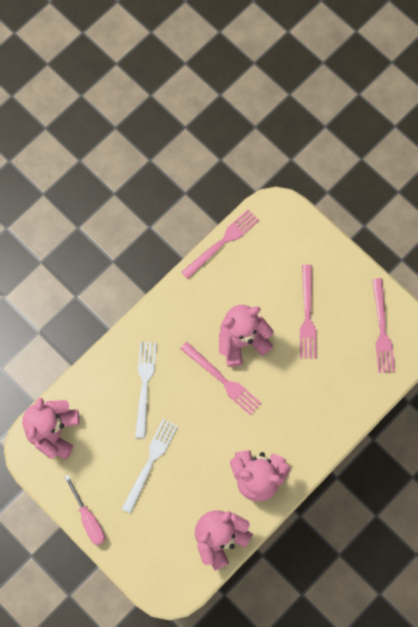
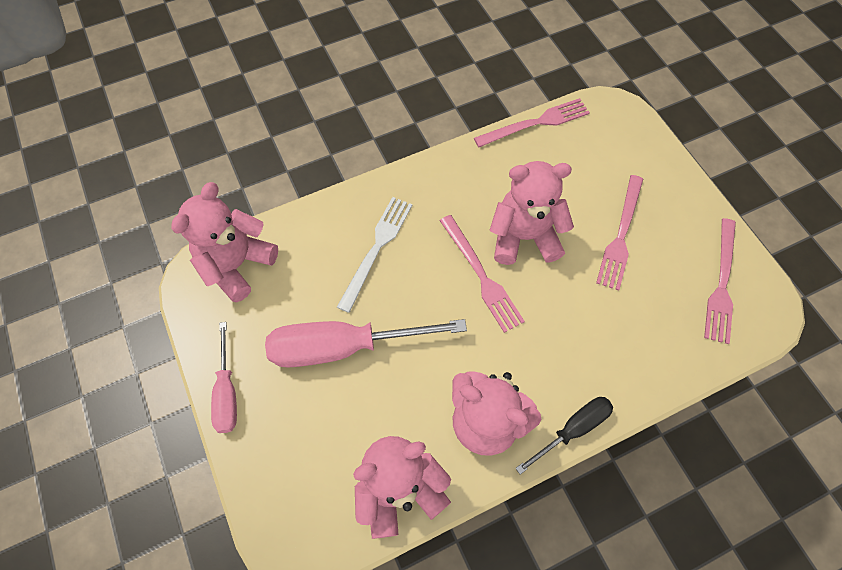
camera: 20 degrees right, 10 degrees down
(150, 462) = (343, 347): white fork -> pink screwdriver
(312, 463) = (572, 429): none -> black screwdriver

